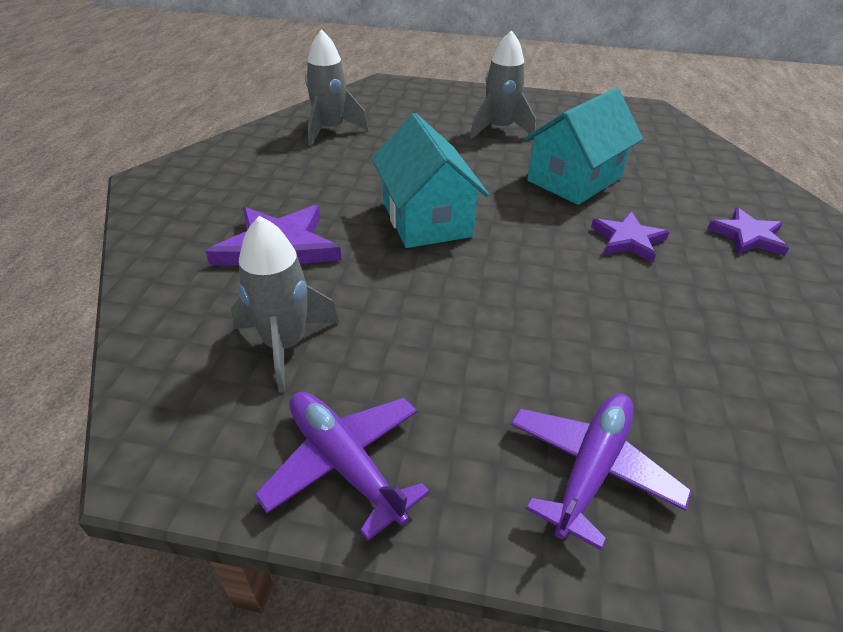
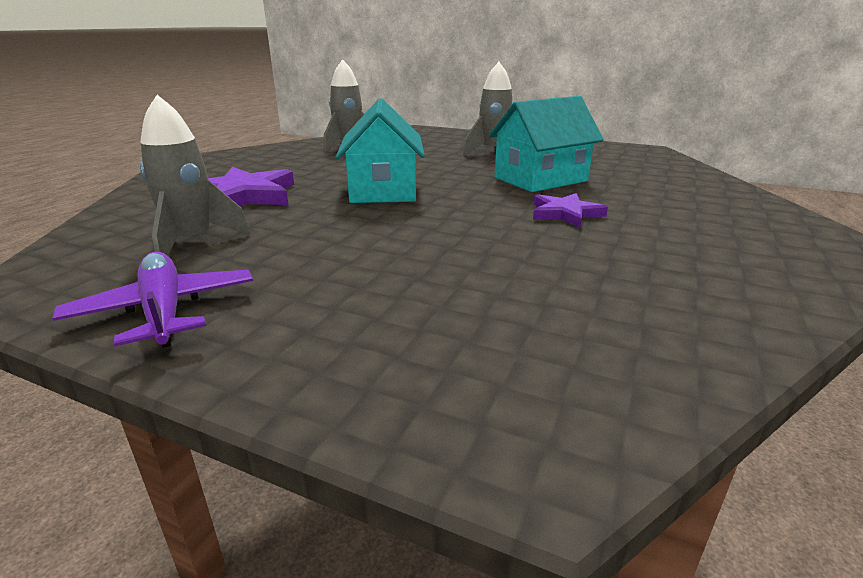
camera: 15 degrees right, 15 degrees down
(591, 468) = (398, 346): purple plane -> none
(747, 236) = (698, 221): purple star -> none

